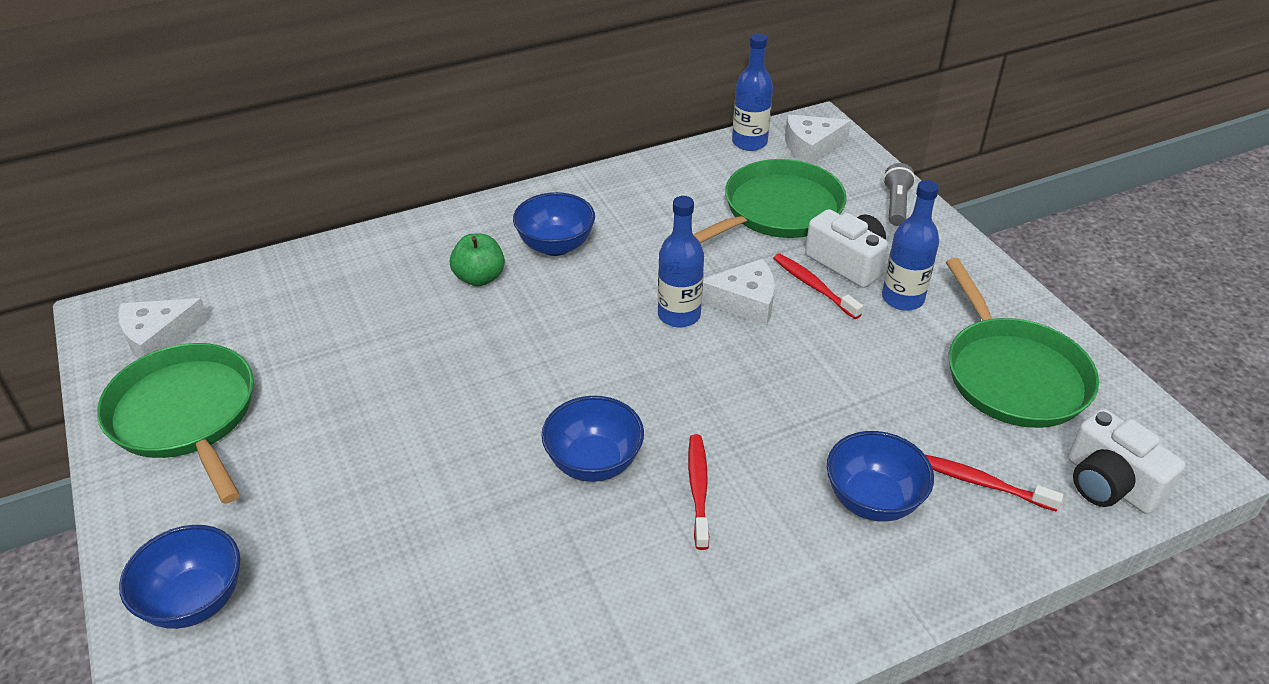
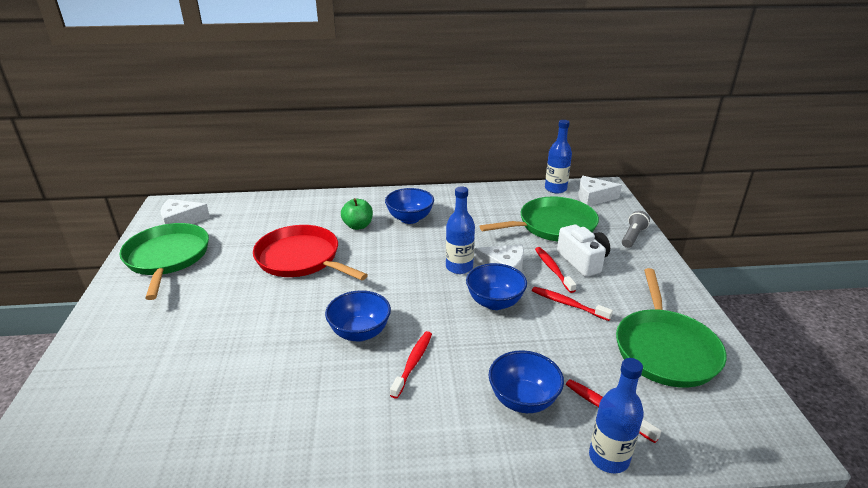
camera: 20 degrees right, 10 degrees down
(194, 600) = (105, 346): blue bowl -> blue bowl (494, 302)
(423, 360) = (301, 259): none -> red pan
(861, 338) = (568, 304): none -> red toothbrush
(902, 298) = (609, 288): blue bottle -> blue bottle (609, 458)
(1109, 484) = (706, 436): white camera -> none

